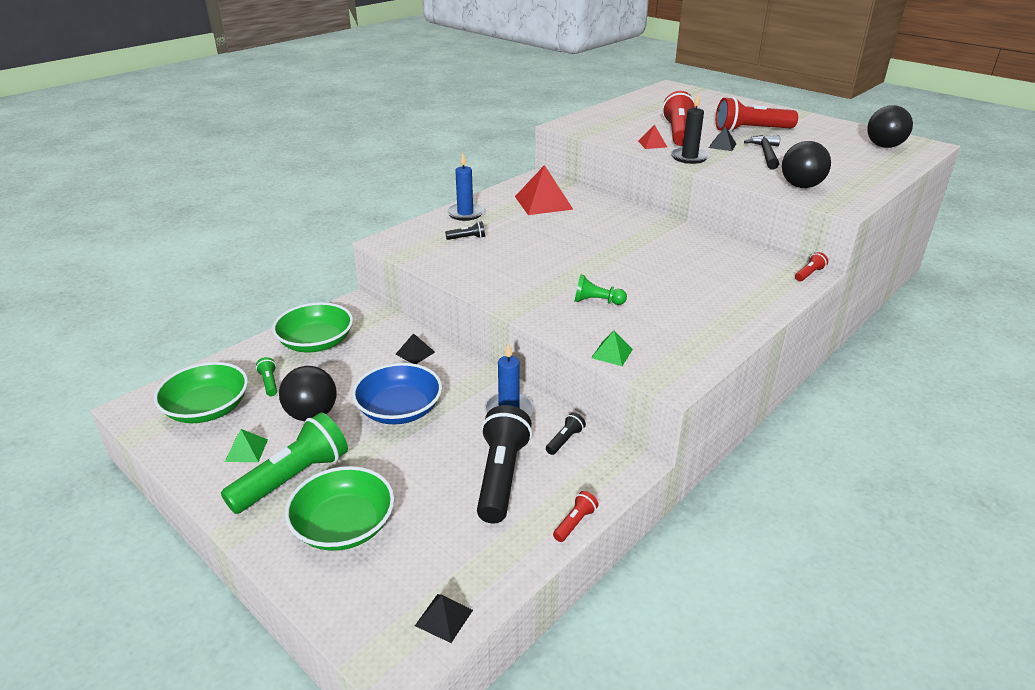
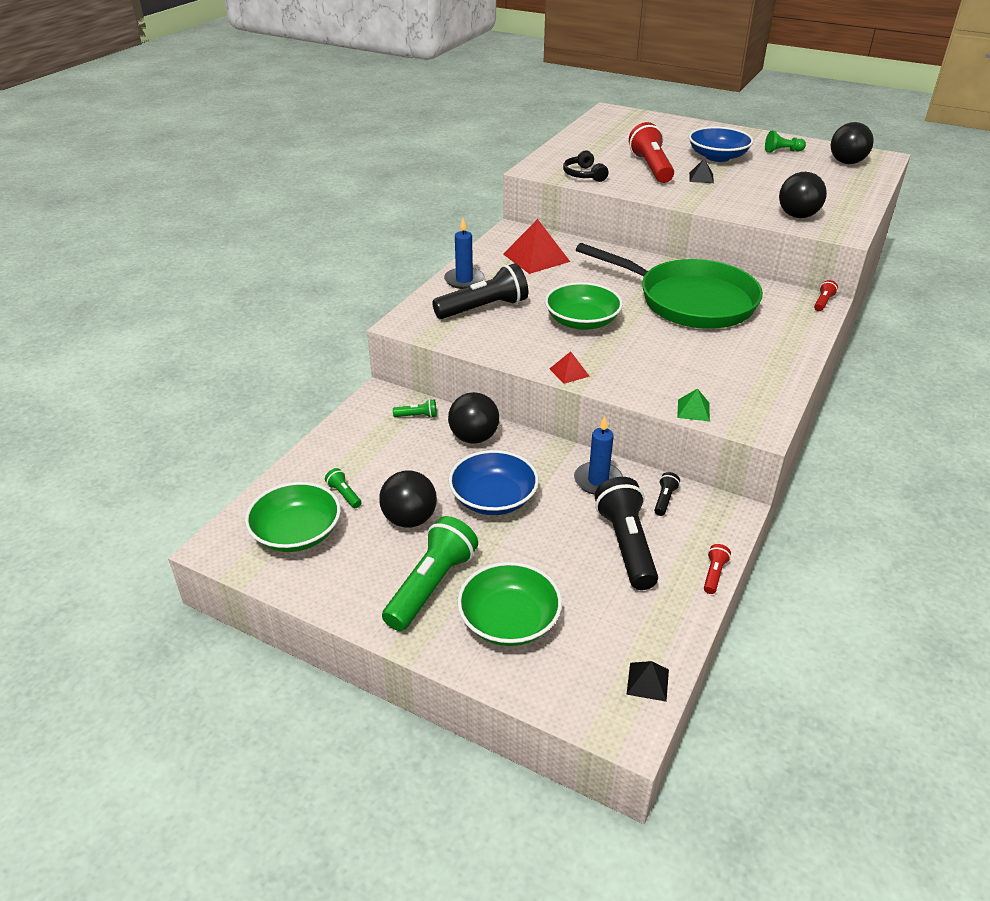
camera: 15 degrees left, 5 degrees up
(246, 450) = (366, 567): green pyramid -> none
(316, 342) = (365, 443): green bowl -> green bowl (582, 321)
(376, 326) = (417, 416): none -> green flashlight
(415, 353) = (474, 438): black pyramid -> black ball
(467, 238) = (484, 308): black flashlight -> black flashlight, size x2.29
(596, 301) = (650, 359): green pawn -> green pawn (782, 151)
(609, 133) = (584, 175): none -> black headphones
(652, 144) = (634, 183): red pyramid -> red pyramid (569, 372)
(669, 256) = (689, 301): none -> green pan
(689, 157) = (678, 195): black candle -> none
(751, 130) = (717, 157): red flashlight -> blue bowl
(766, 154) = (746, 183): black hammer -> none

